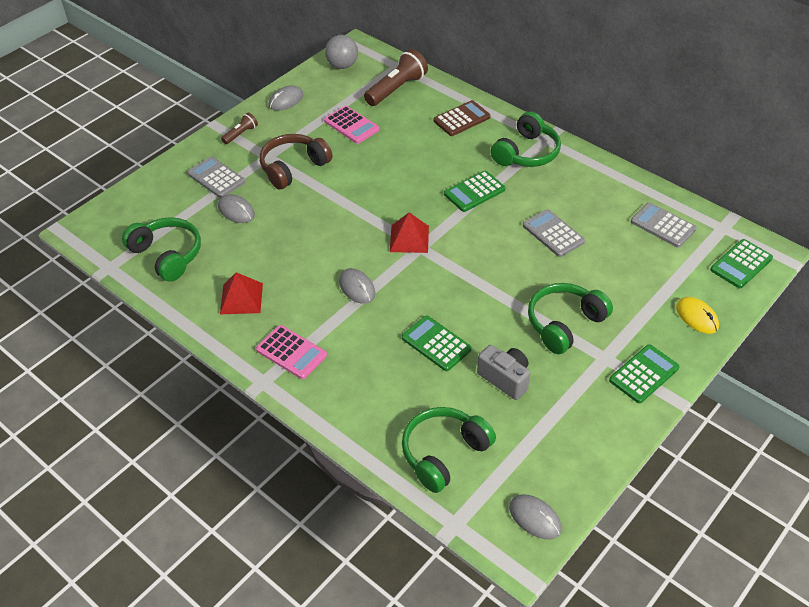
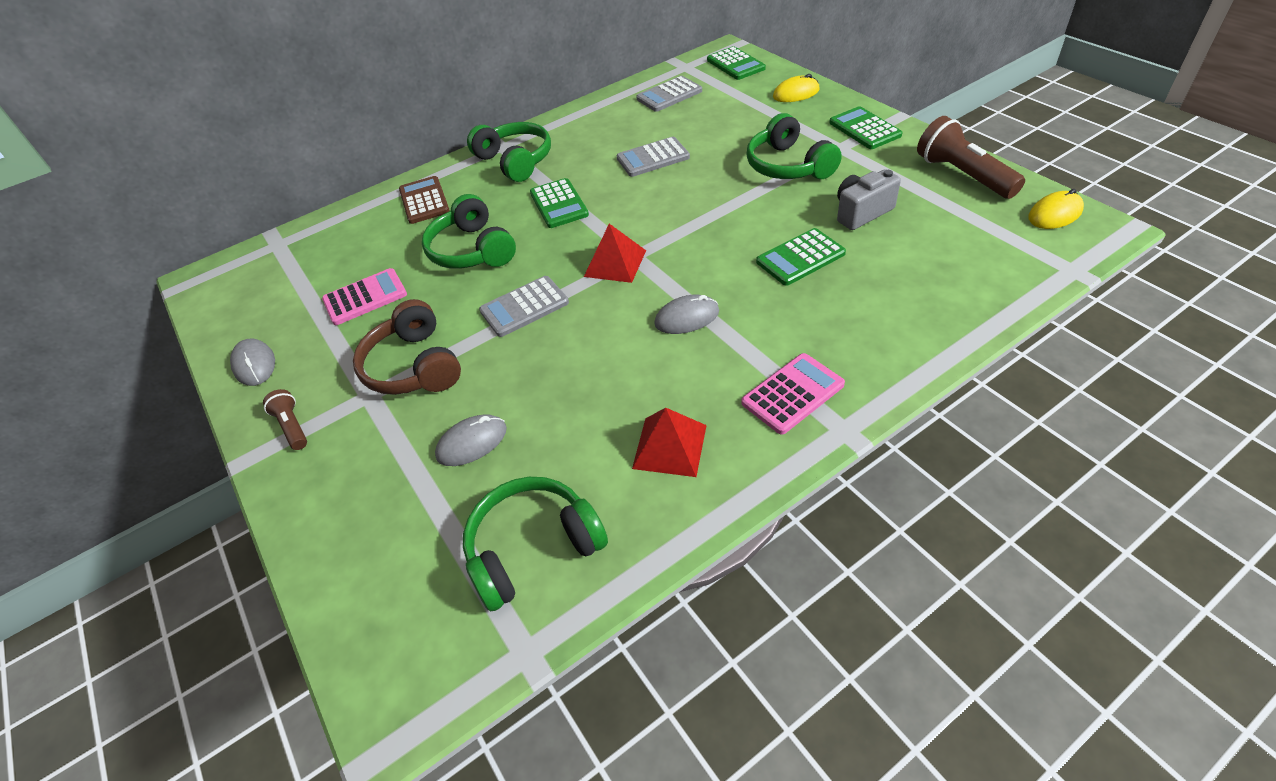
camera: 70 degrees left, 0 degrees up
(216, 178) = (378, 466): grey calculator -> grey calculator (524, 307)
(342, 65) = (228, 296): grey ball -> none
(396, 89) = (323, 249): brown flashlight -> brown flashlight (962, 175)
(444, 453) = (971, 268): green headphones -> green headphones (472, 250)
(535, 518) = (1055, 214): grey mouse -> yellow mouse

